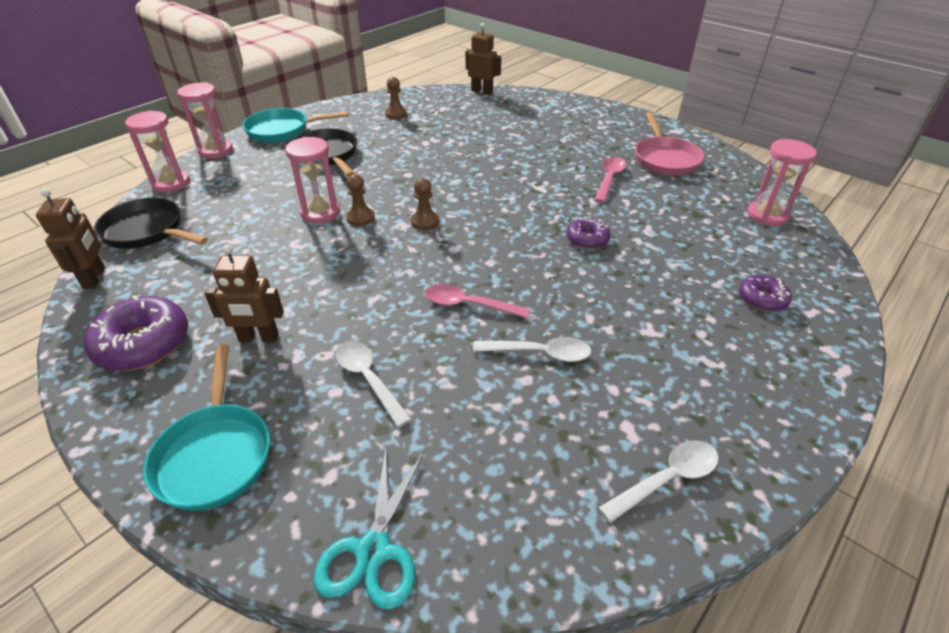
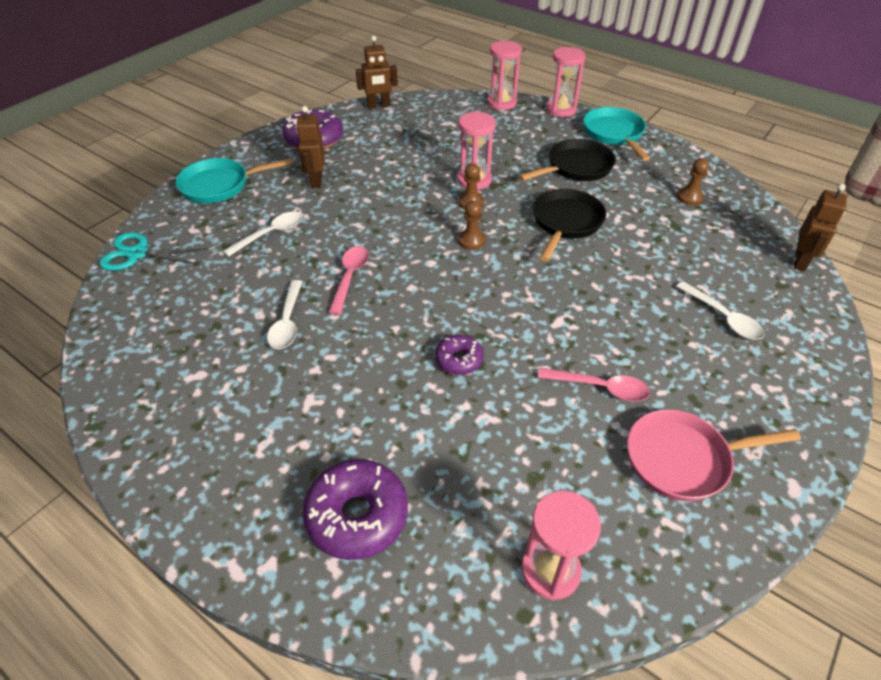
camera: 85 degrees right, 5 degrees up
(147, 231) = (434, 110): black pan -> black pan (566, 223)
(666, 479) = (145, 394): white spoon -> white spoon (723, 317)
(762, 299) = (357, 515): purple donut -> purple donut, size x1.76

